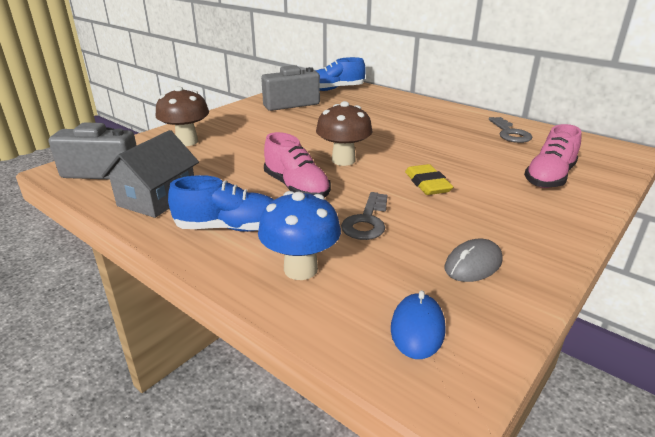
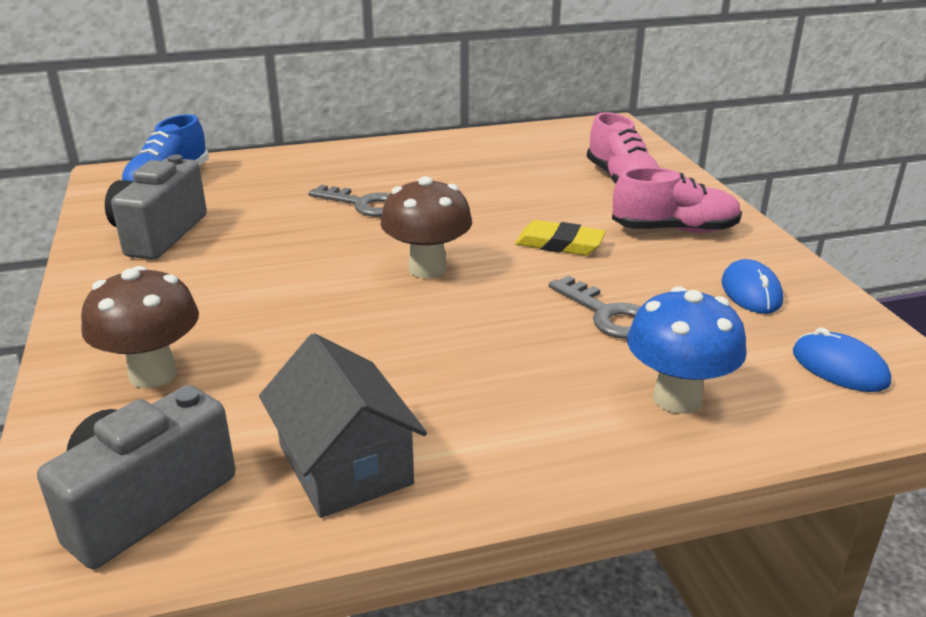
camera: 55 degrees left, 0 degrees up
(229, 227) = (520, 421): blue shoe -> none
(296, 188) = (464, 330): pink shoe -> pink shoe (674, 230)
(473, 264) = (751, 292): grey mouse -> blue mouse
(510, 133) = (497, 151): grey key -> grey key (364, 204)

